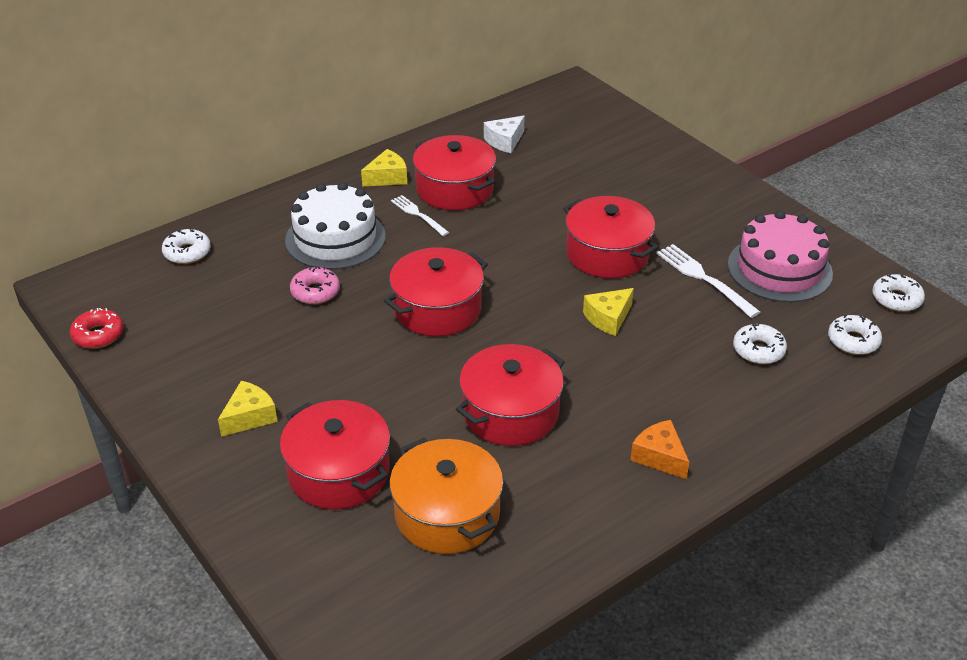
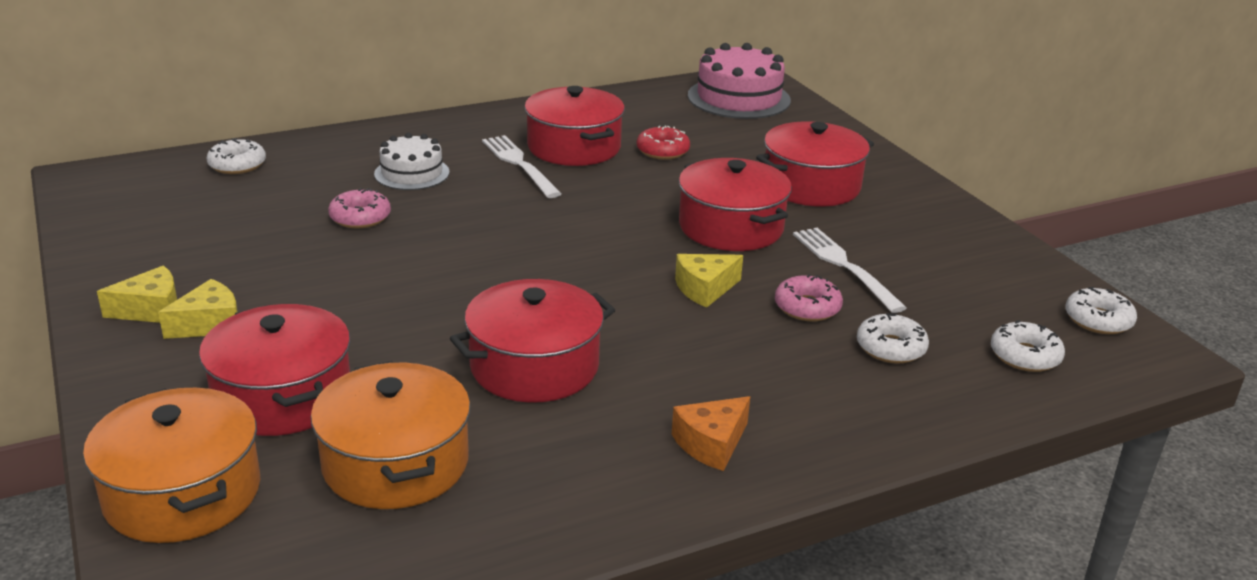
camera: 10 degrees right, 10 degrees down
(98, 335) = (89, 223): red donut -> red donut (662, 151)
(308, 566) = (183, 493): none -> orange pot
(335, 238) = (412, 173): white cake -> white cake, size x0.62
(387, 177) = (501, 129): yellow cheese -> yellow cheese (151, 310)
(418, 214) = (519, 164): white fork -> white fork, size x1.50
(437, 309) = (496, 252): red pot -> red pot (811, 186)
(505, 141) = (653, 114): white cheese -> none
(659, 457) = (711, 444): orange cheese -> orange cheese turned 105 degrees counterclockwise
(688, 323) = (807, 307): none -> pink donut
(779, 269) = (947, 269): pink cake -> pink cake (739, 98)

